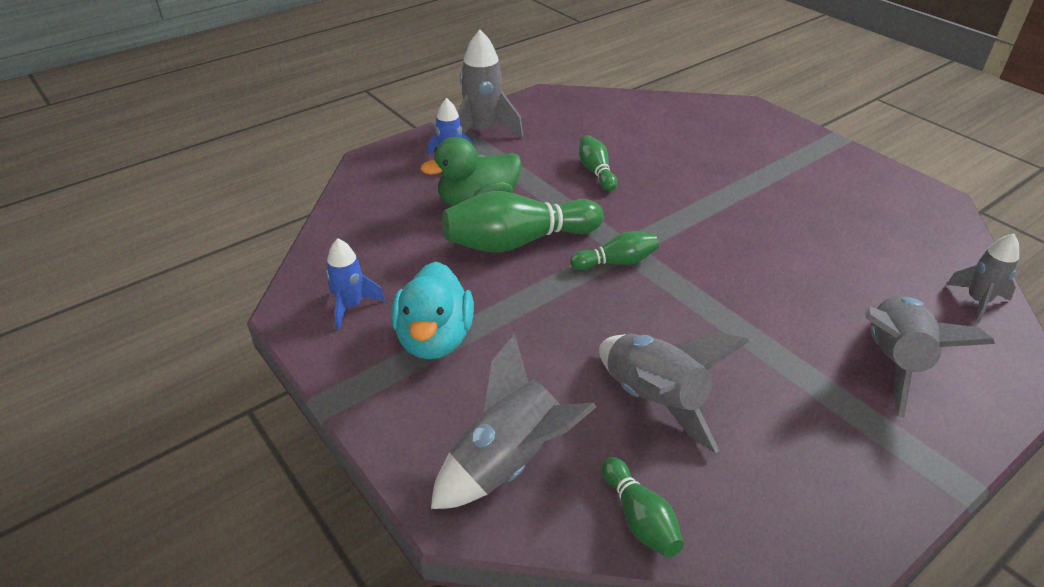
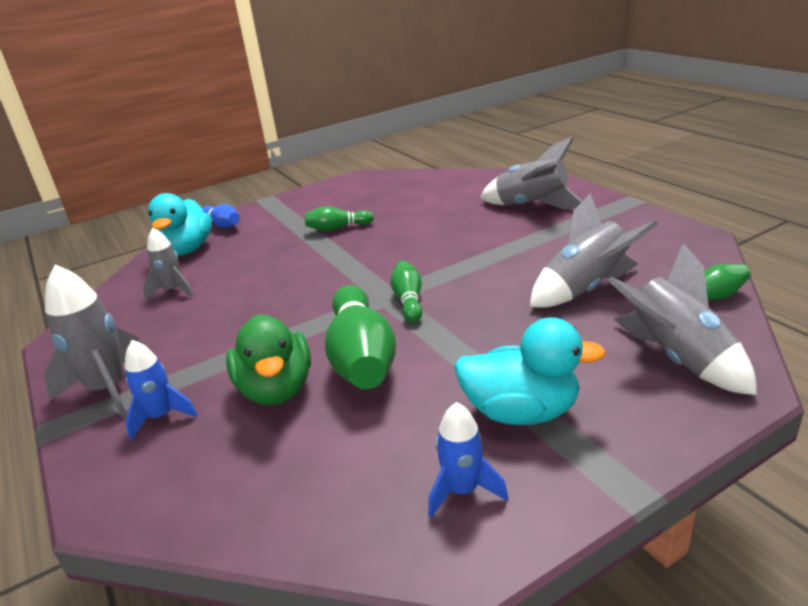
camera: 80 degrees left, 10 degrees down
(596, 172) = (253, 308): green bowling pin -> green bowling pin (337, 228)
(701, 115) = (187, 249): none -> turquoise duck
(761, 123) = (223, 225): none -> blue bowling pin
(977, 301) = (473, 179): grey rocket -> grey rocket (173, 291)

